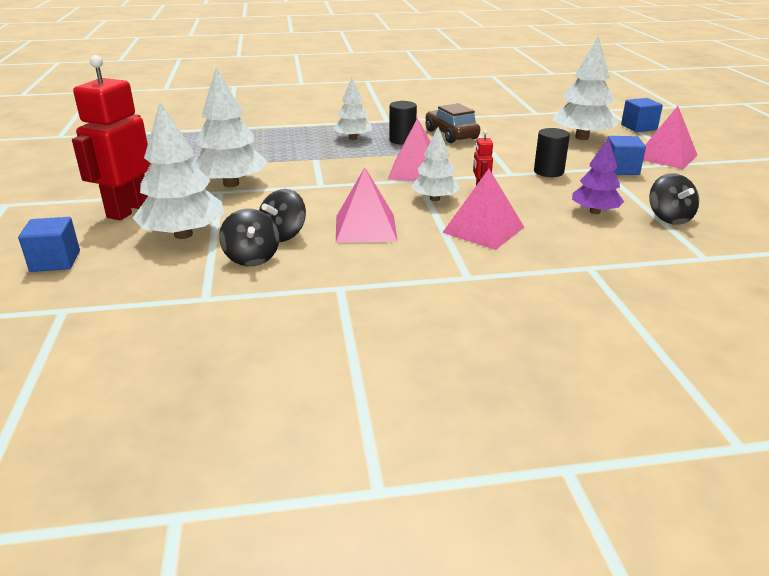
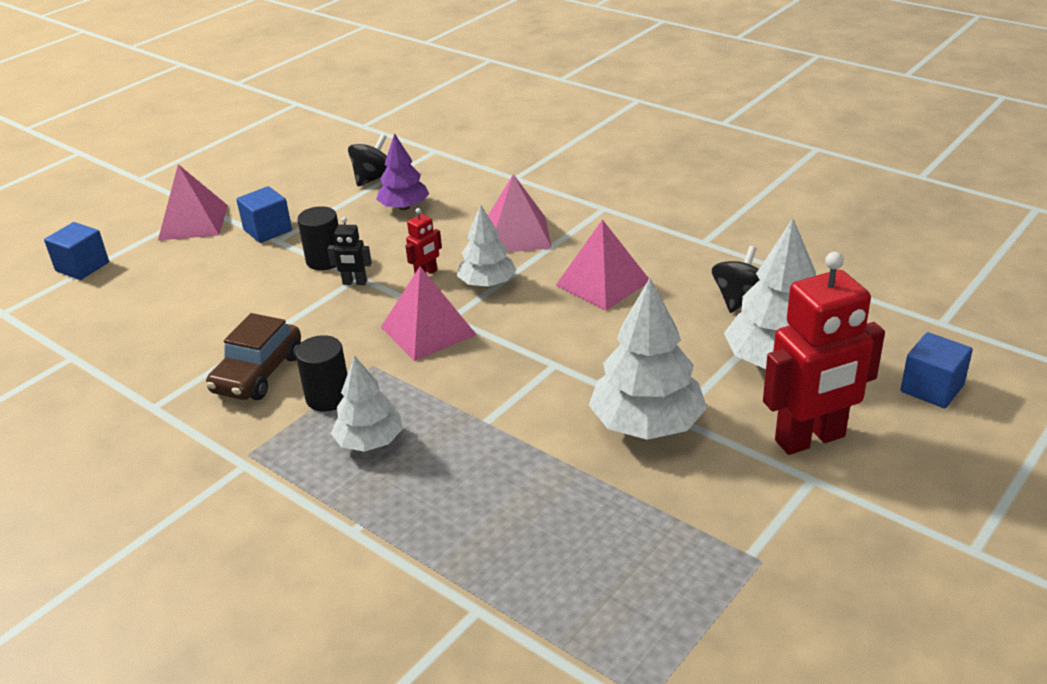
camera: 130 degrees left, 5 degrees up
(283, 235) = (684, 312): black spinning top -> none
(505, 171) = (354, 283): none -> black robot
(582, 137) = (169, 285): white tree -> none

